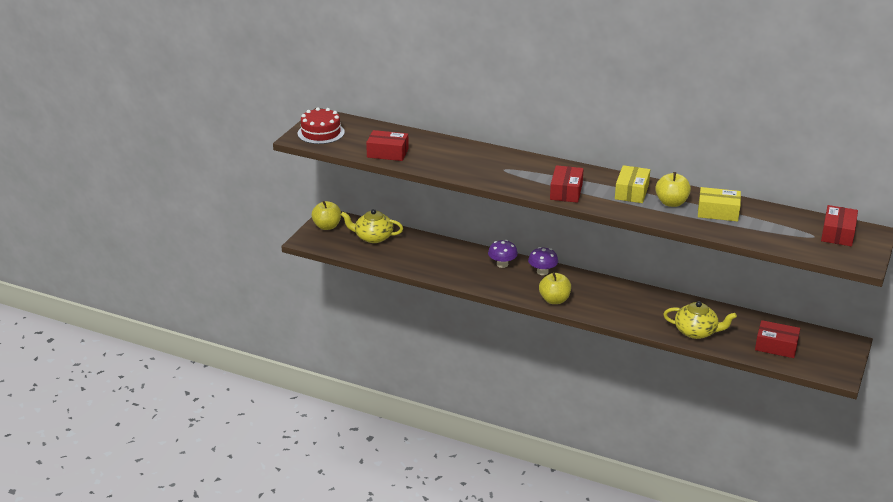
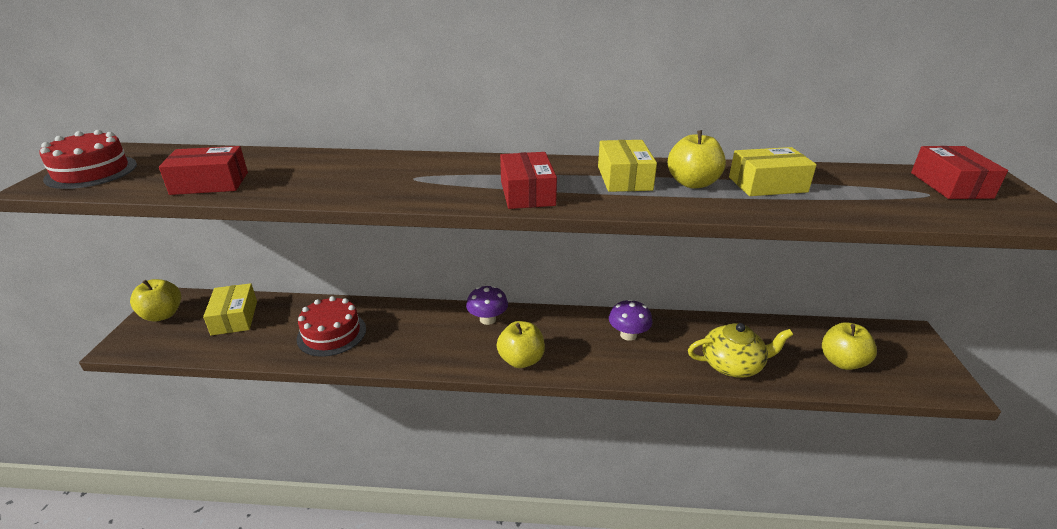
camera: 20 degrees left, 0 degrees up
(373, 237) = (234, 317): yellow teapot -> yellow box
(435, 260) = (331, 333): none -> red cake
(502, 264) = (429, 320): purple mushroom -> purple mushroom (628, 335)
(776, 346) = (842, 362): red box -> yellow apple

